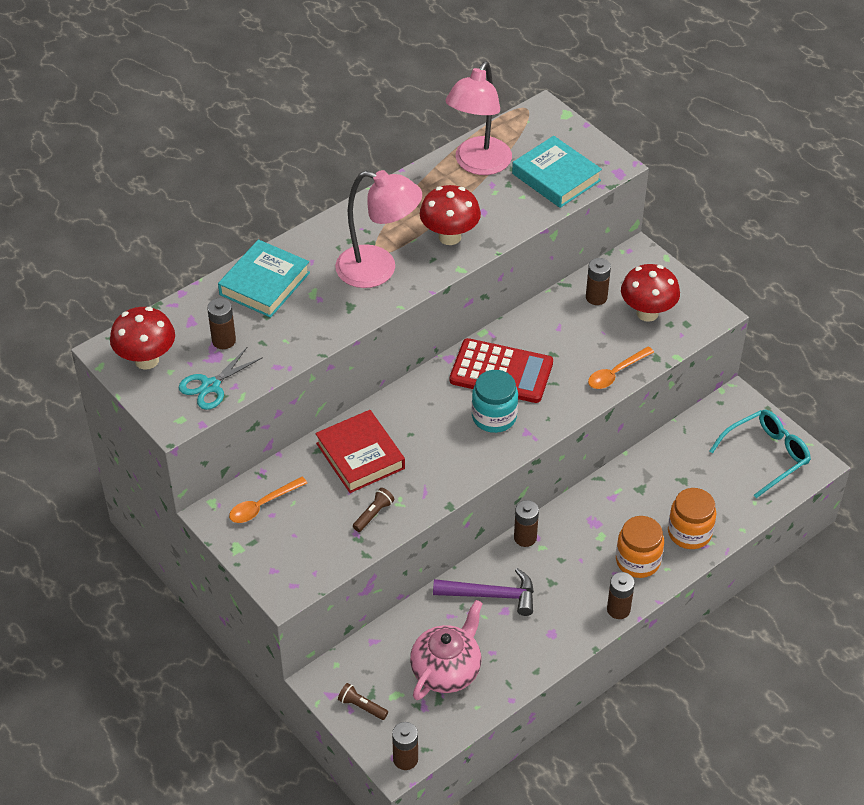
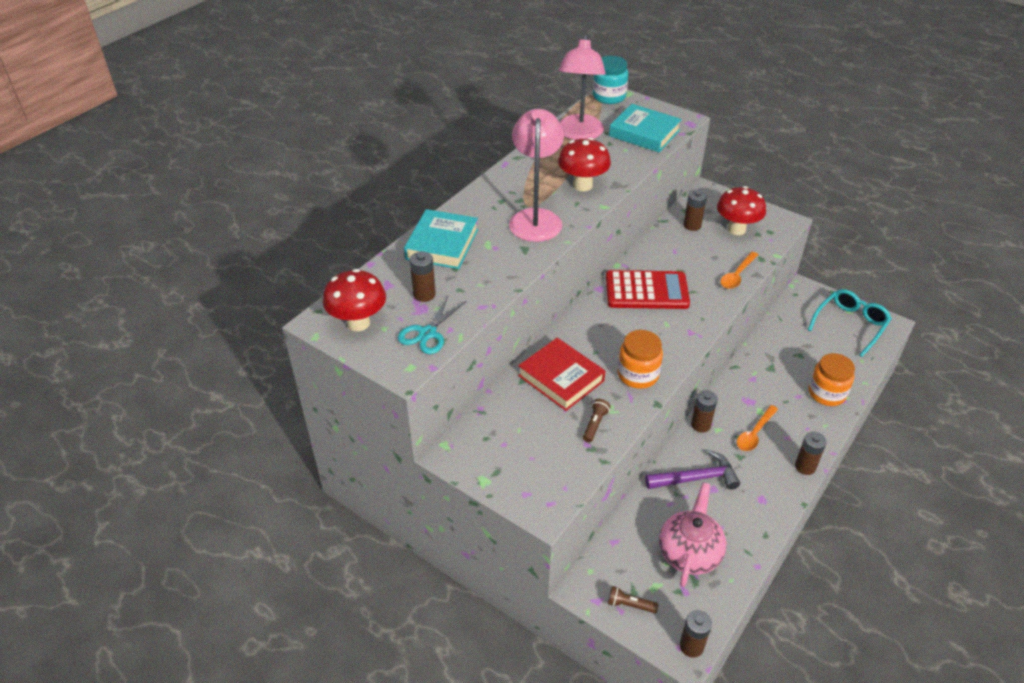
camera: 15 degrees left, 5 degrees down
(262, 505) = (492, 437): orange spoon -> orange spoon (754, 433)
(378, 270) = (535, 218): pink lamp -> pink lamp turned 90 degrees counterclockwise
(494, 417) = (658, 325): turquoise jar -> turquoise jar (609, 96)
(638, 561) = (799, 424): orange jar -> orange jar (638, 375)

